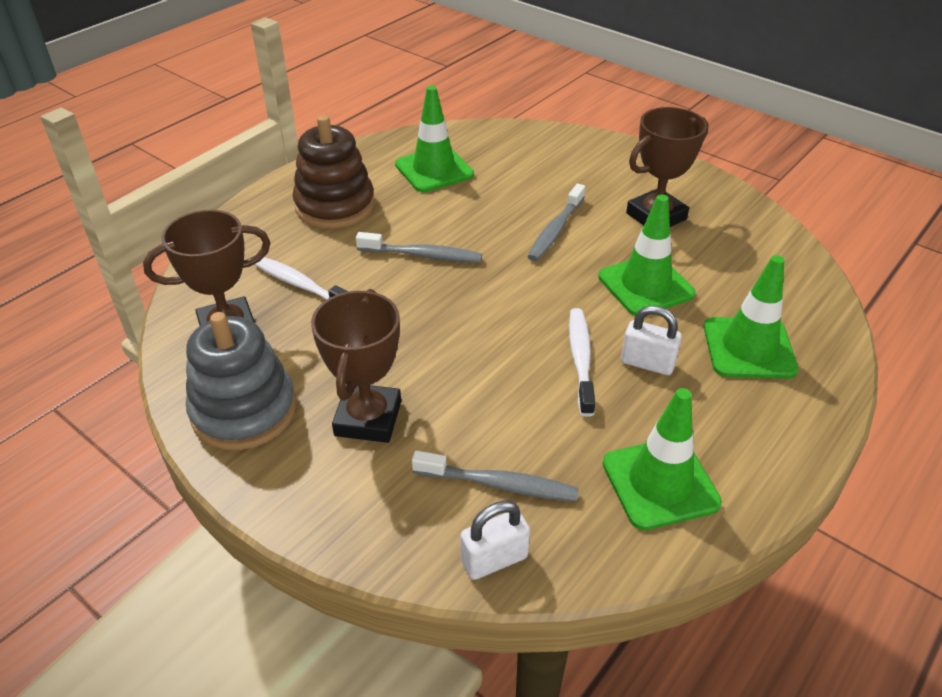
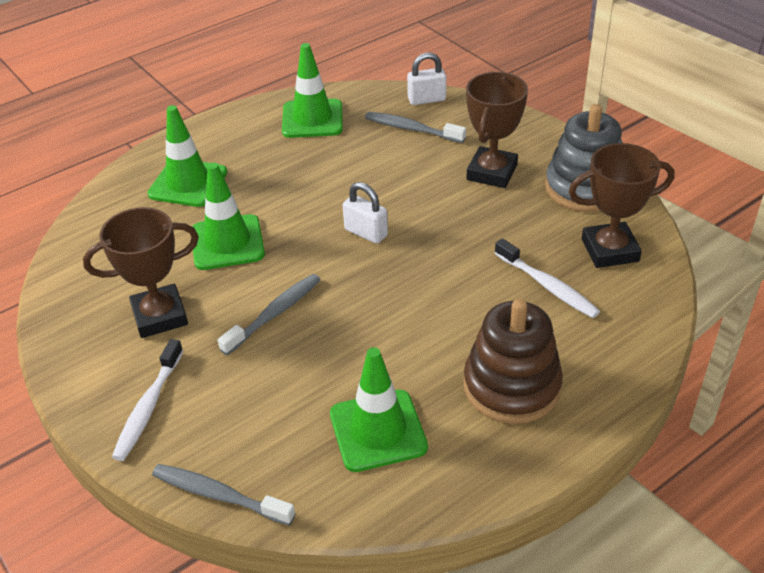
camera: 165 degrees left, 0 degrees up
(423, 255) = (422, 302): grey toothbrush -> grey toothbrush (219, 495)
(580, 359) = (320, 191): white toothbrush -> white toothbrush (148, 407)
(647, 363) = (272, 183): white padlock -> white padlock (366, 233)

